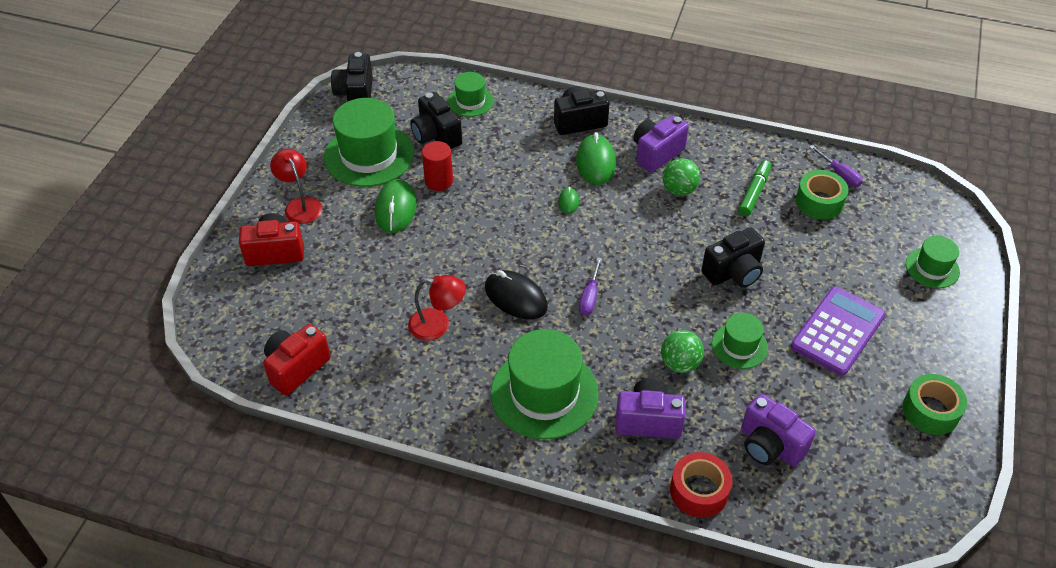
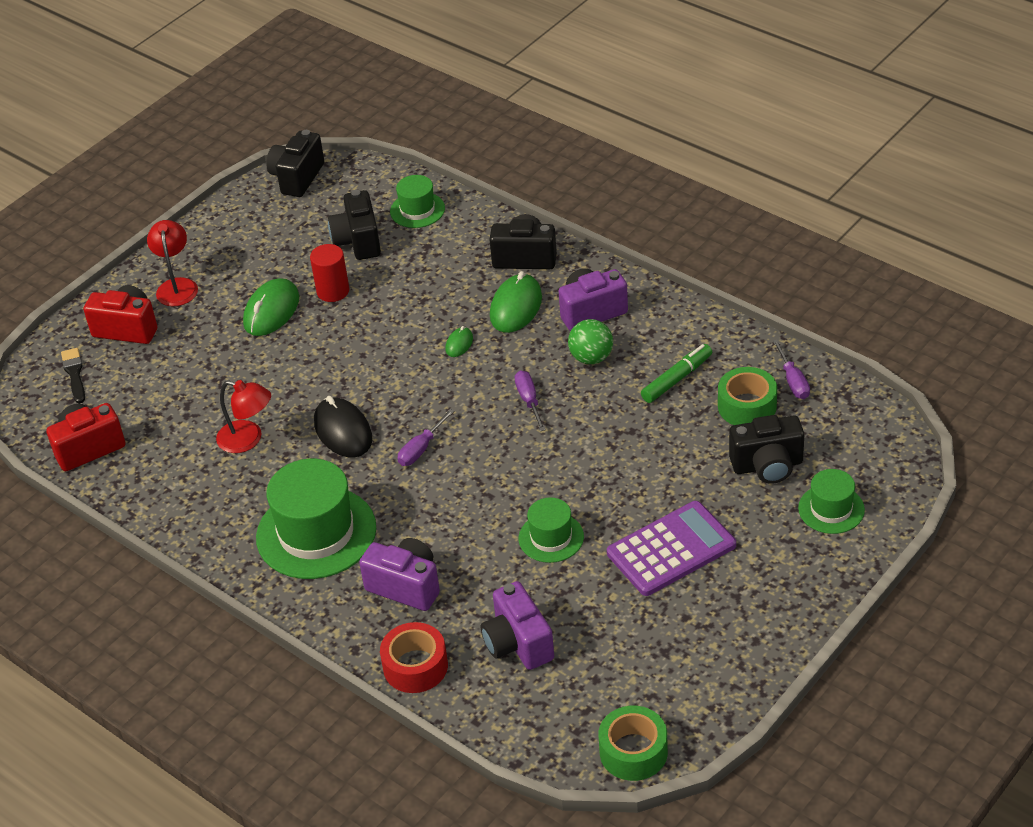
camera: 25 degrees right, 5 degrees down
(247, 303) = (74, 374): none -> black brush
(369, 155) = (275, 248): green hat -> none
(652, 236) = (529, 401): none -> purple screwdriver
(680, 364) = (475, 539): green ball -> none
(733, 272) = (595, 460): black camera -> black camera (767, 466)
(930, 411) = (719, 656): green tape -> green tape (633, 752)

